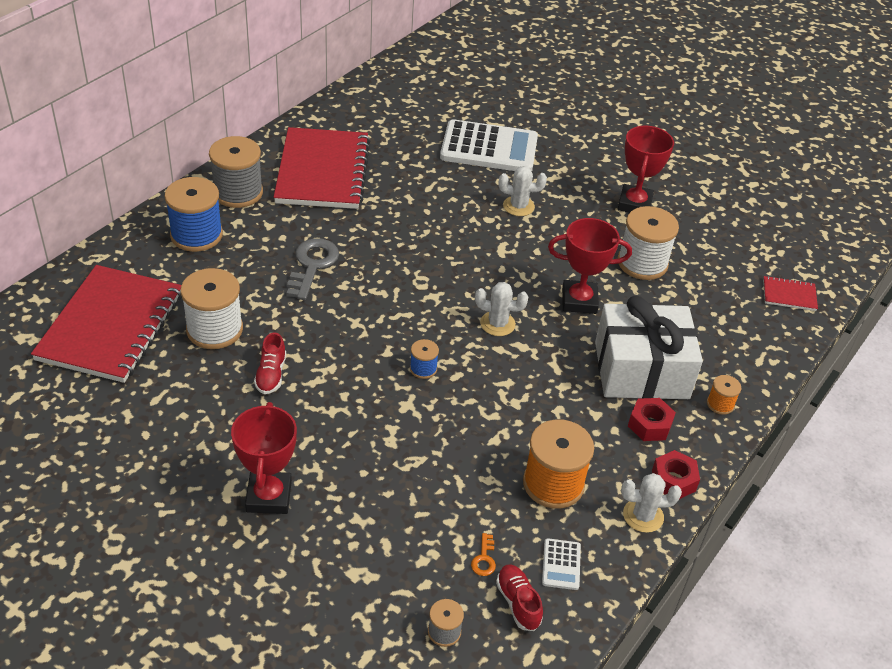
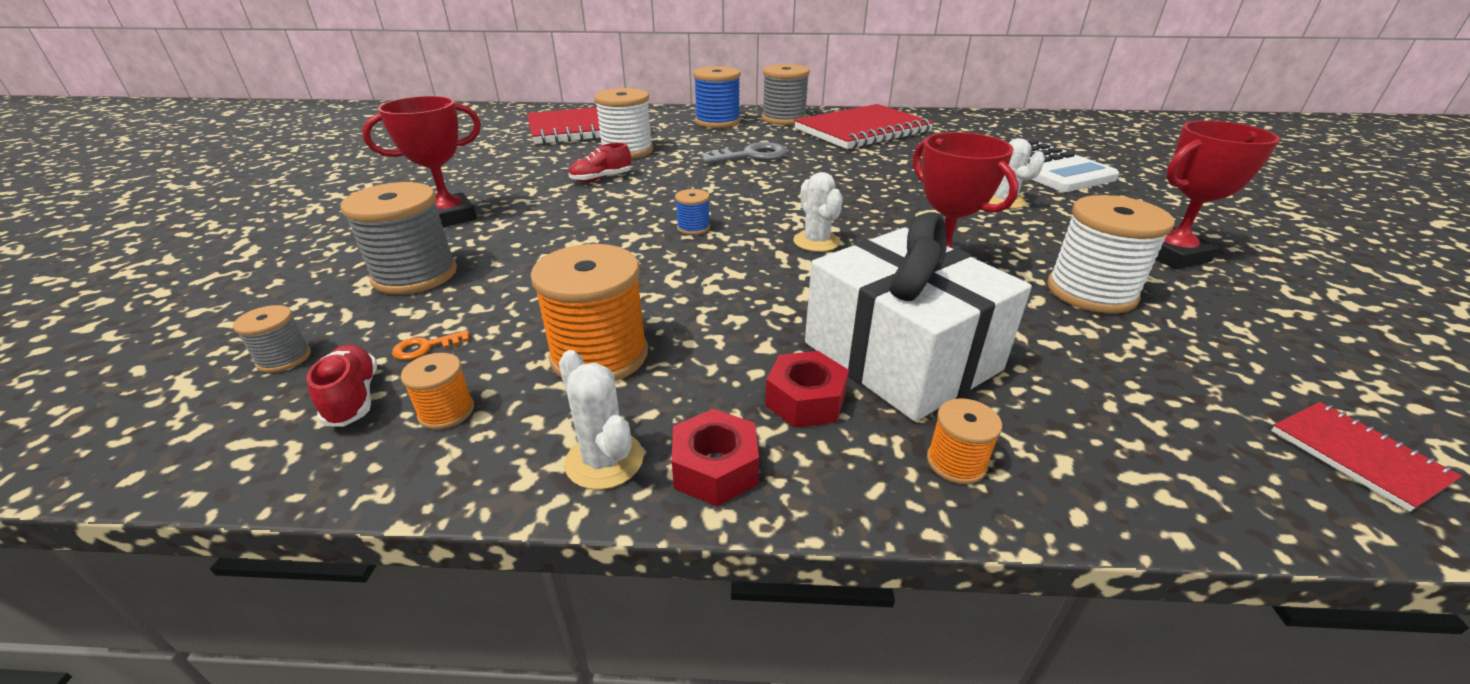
camera: 60 degrees right, 10 degrees down
(370, 542) = (415, 275): none -> grey spool
(518, 603) = (353, 398): red shoe -> red shoe turned 60 degrees counterclockwise
(561, 564) = (446, 411): white calculator -> orange spool

